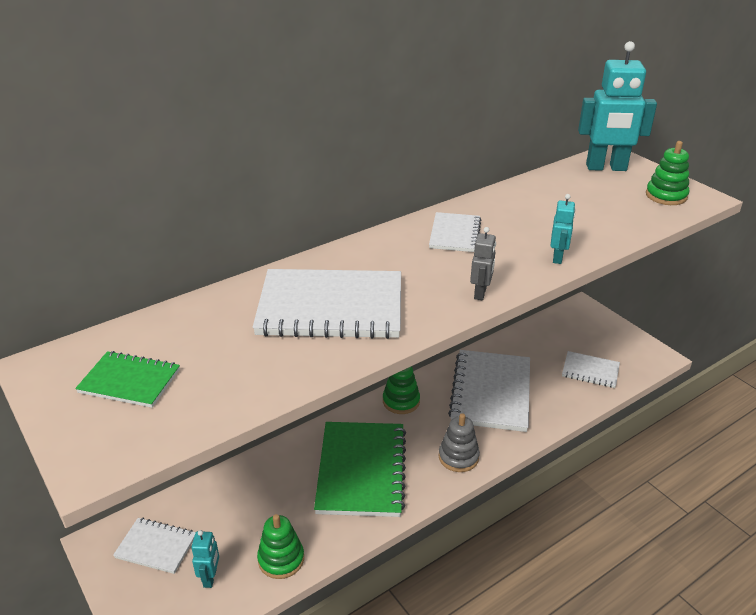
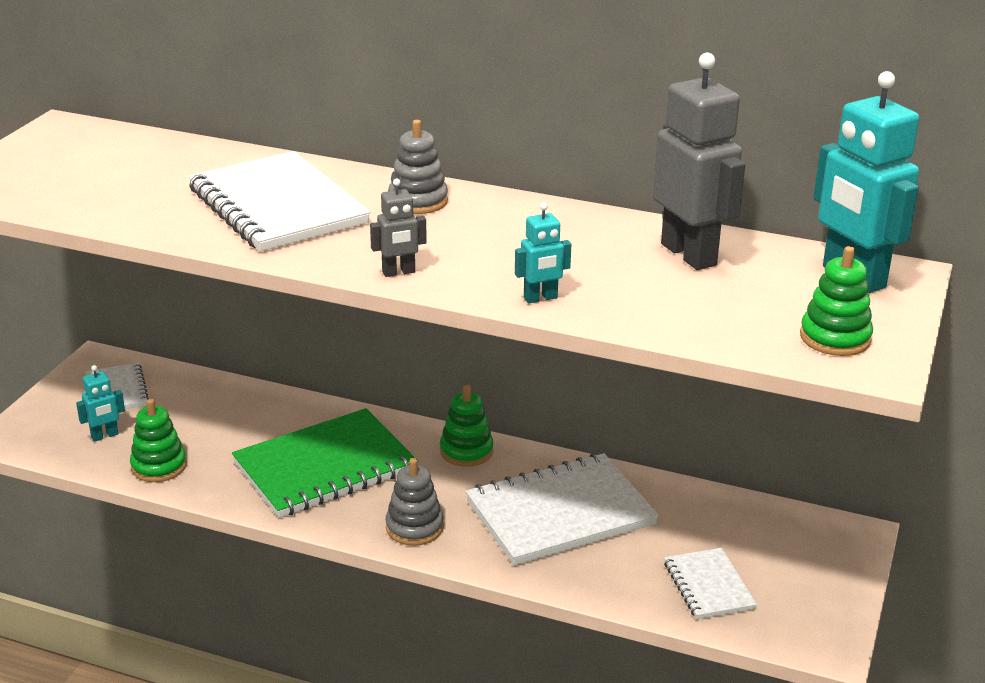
camera: 55 degrees right, 5 degrees down
(130, 381) = (74, 163): green notebook -> none
(385, 252) = (418, 201): none -> grey stacking toy
(455, 234) = (511, 226): white notebook -> none
(543, 197) = (689, 254): none -> grey robot

